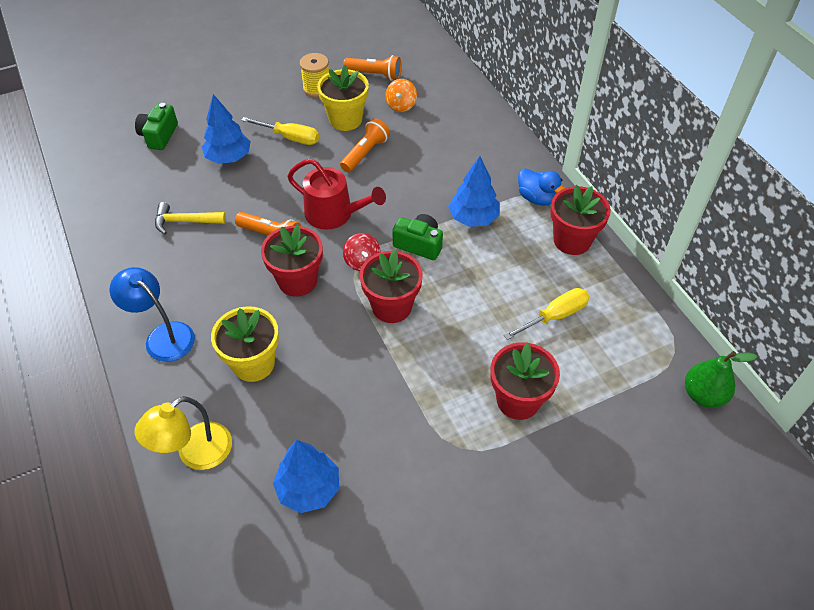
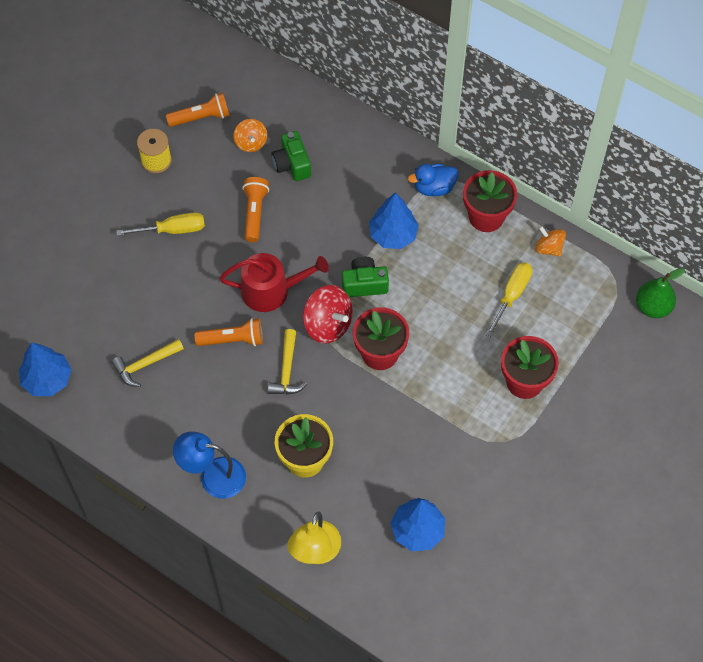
camera: 30 degrees left, 10 degrees up
(159, 136) = (45, 289): green camera -> green camera (292, 164)
(228, 157) = (131, 279): blue tree -> blue tree (47, 379)
(297, 281) = (287, 370): red flower pot -> yellow hammer
(345, 120) = (210, 184): yellow flower pot -> none
(362, 261) = (328, 324): red spinning top -> red spinning top, size x1.62
(537, 198) = (434, 188): blue duck -> blue duck turned 150 degrees clockwise
(619, 292) = (548, 248): none -> orange spinning top

